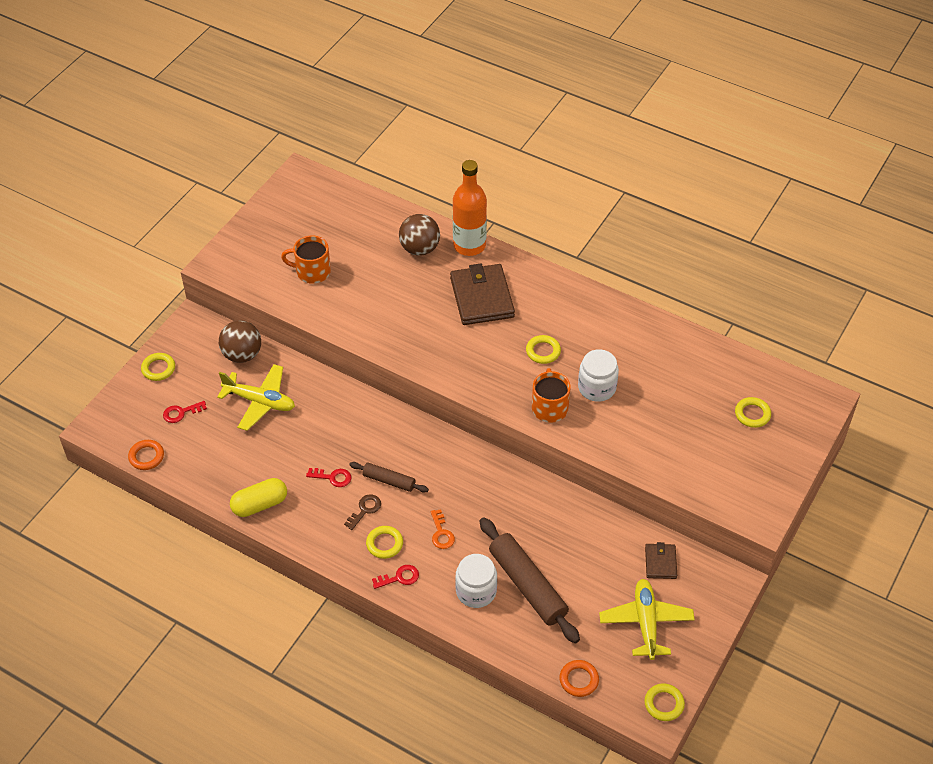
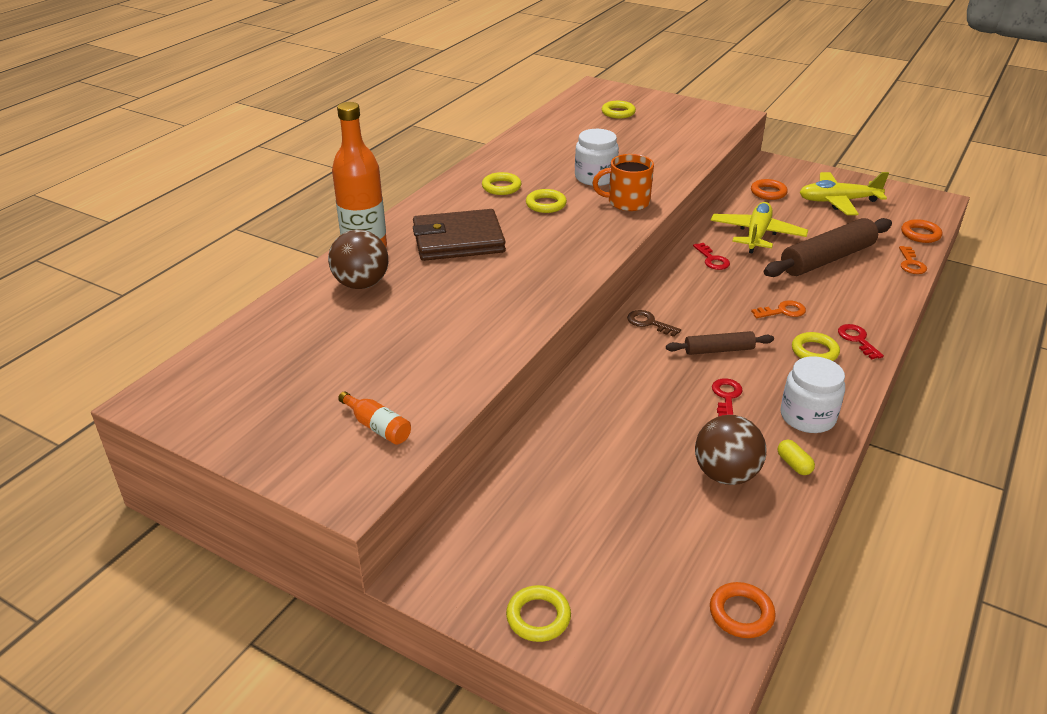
camera: 90 degrees left, 15 degrees down
(181, 413) = (637, 573): red key -> red key (712, 260)
(242, 354) = (506, 503): brown ball -> brown ball (725, 474)
(260, 401) = (603, 476): yellow plane -> yellow plane (757, 235)
(260, 504) = (794, 464): yellow capsule -> yellow capsule, size x0.51
(266, 271) = (377, 427): none -> orange bottle
(312, 271) = (387, 377): orange mug -> none
(365, 510) = (769, 368): brown key -> brown key (649, 323)
(389, 481) = (719, 350): brown rolling pin -> brown rolling pin turned 60 degrees clockwise
(476, 591) = (849, 289): white jar -> white jar (807, 417)
(521, 654) = (911, 264): none -> orange key
(660, 562) = (768, 192): brown wallet -> orange ring
(664, 704) = (918, 196): yellow ring -> yellow ring (501, 187)

